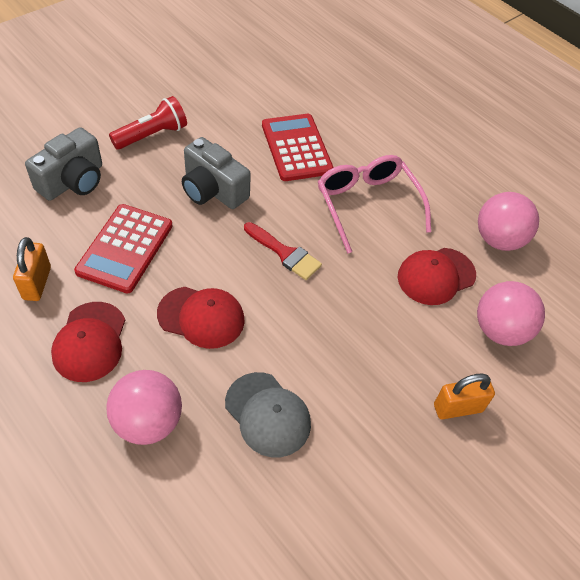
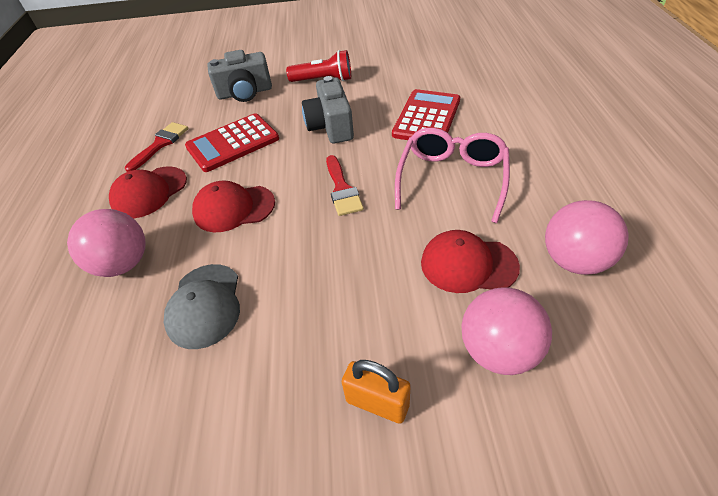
camera: 45 degrees right, 5 degrees down
(37, 283) = (160, 144): orange padlock -> red brush
(201, 317) = (234, 208): red cap -> red cap turned 120 degrees clockwise

